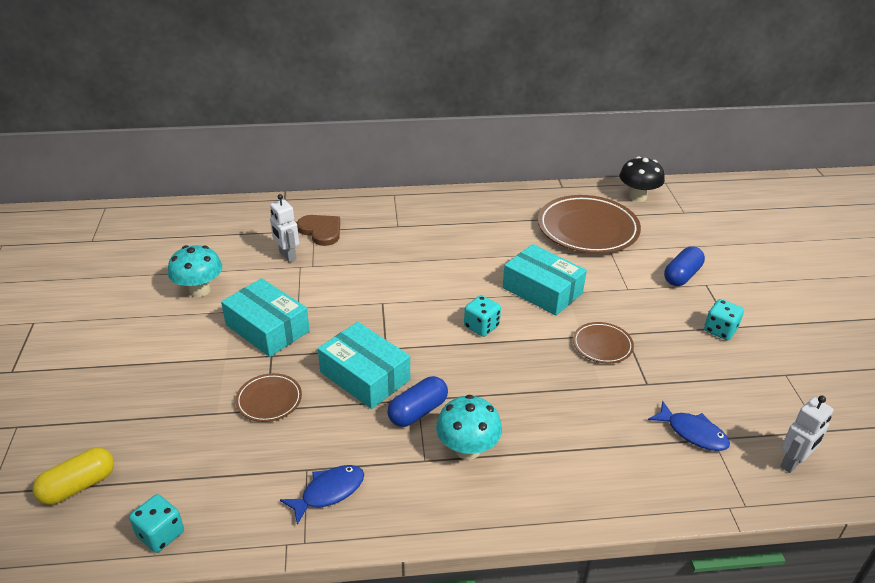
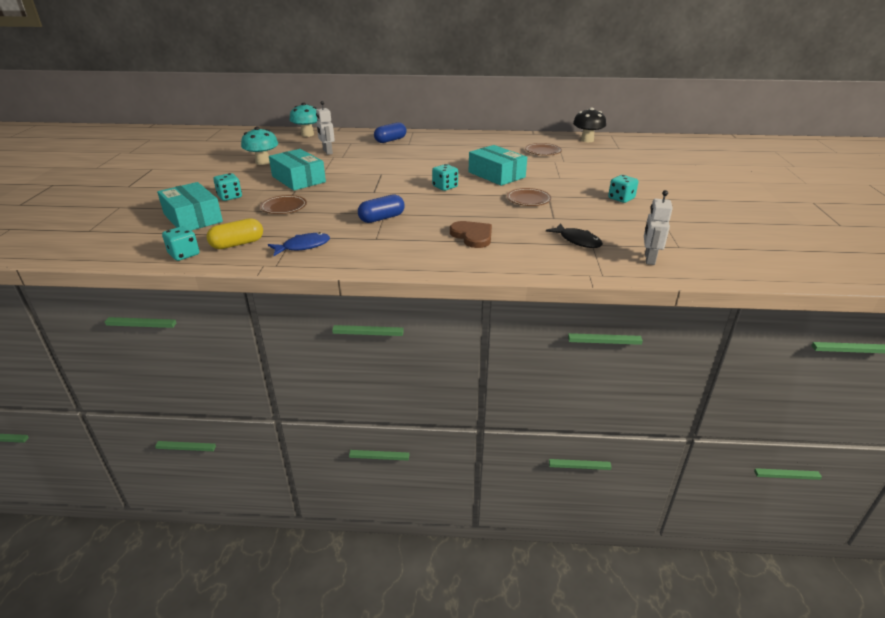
camera: 10 degrees right, 5 degrees down
(78, 486) = (143, 232): yellow capsule -> yellow capsule (237, 244)
(180, 383) = (230, 197): none -> turquoise dice
(321, 231) = (355, 143): brown heart -> brown heart (472, 236)
(365, 376) = (353, 202): turquoise box -> turquoise box (193, 218)
(467, 449) = (408, 236): turquoise mushroom -> turquoise mushroom (307, 134)
(587, 229) = (543, 151): brown plate -> brown plate, size x0.49
(682, 276) = (603, 174): blue capsule -> blue capsule (390, 140)
(693, 433) = (577, 241): blue fish -> black fish
(793, 463) = (649, 259): white robot -> white robot turned 135 degrees clockwise

